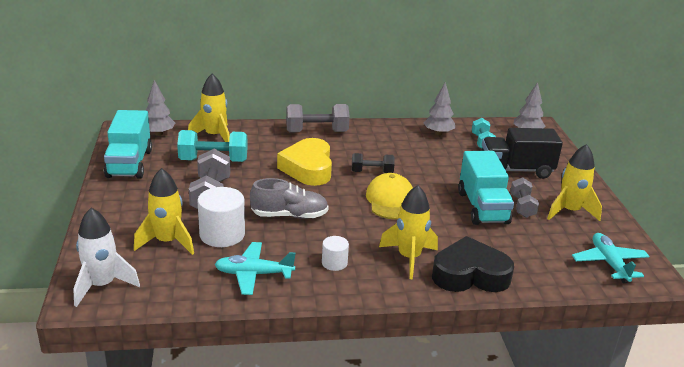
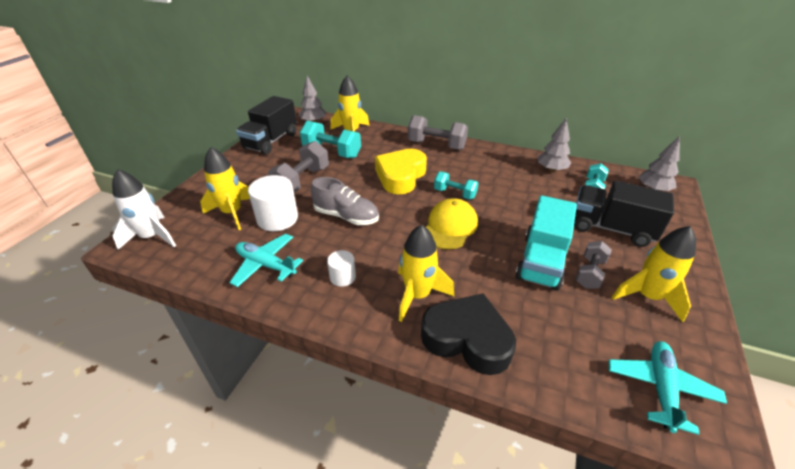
camera: 30 degrees right, 10 degrees up
(129, 164) = (271, 141): turquoise truck -> black truck
(372, 172) = (455, 193): black dumbbell -> turquoise dumbbell

